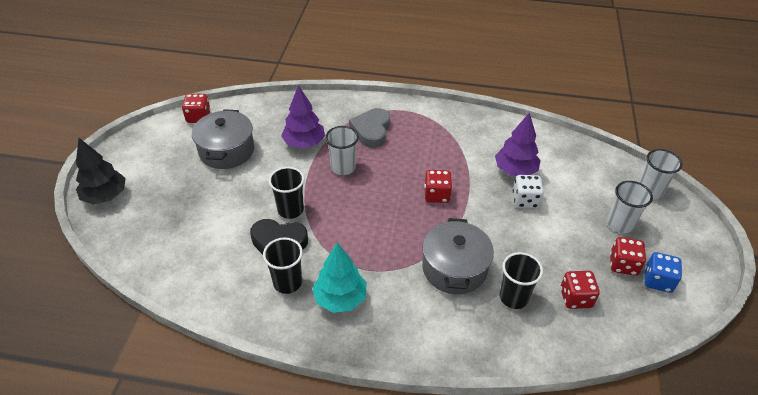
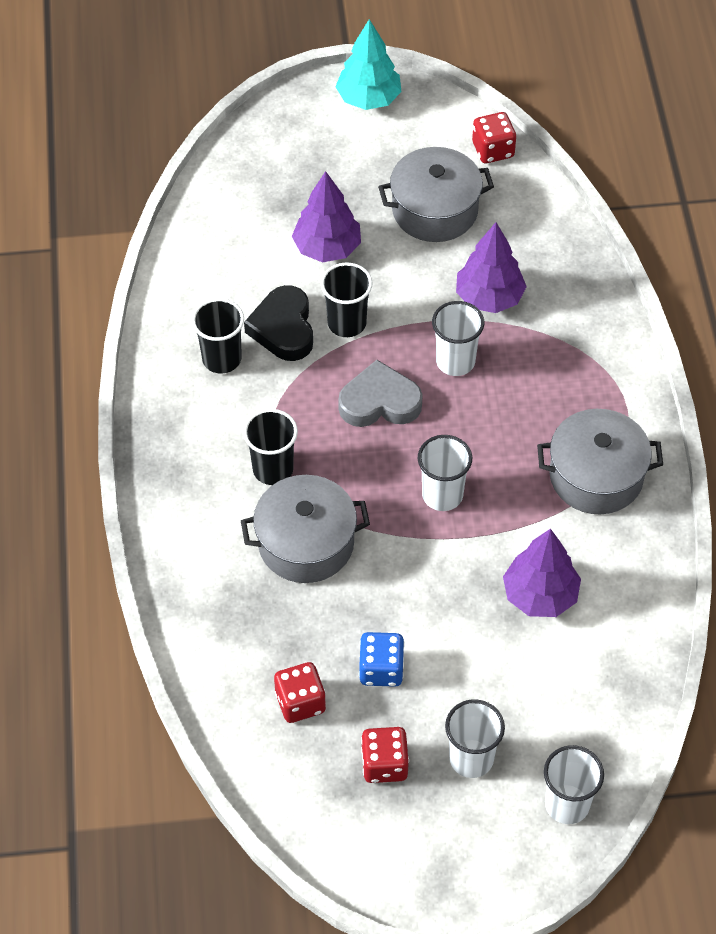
camera: 75 degrees right, 10 degrees up
(105, 196) = (298, 115): black tree -> none
(225, 206) = (327, 248): none -> purple tree
(340, 298) = (214, 423): turquoise tree -> turquoise tree (368, 99)
(371, 131) = (555, 377): grey heart -> grey heart (379, 402)
(436, 195) = (442, 495): red dice -> white cup
(443, 131) = (596, 476): none -> grey pot
(513, 297) = (277, 623): black cup -> black cup (273, 469)
(525, 200) = (475, 617): white dice -> none
(657, 281) = (368, 813): blue dice -> blue dice (381, 669)

